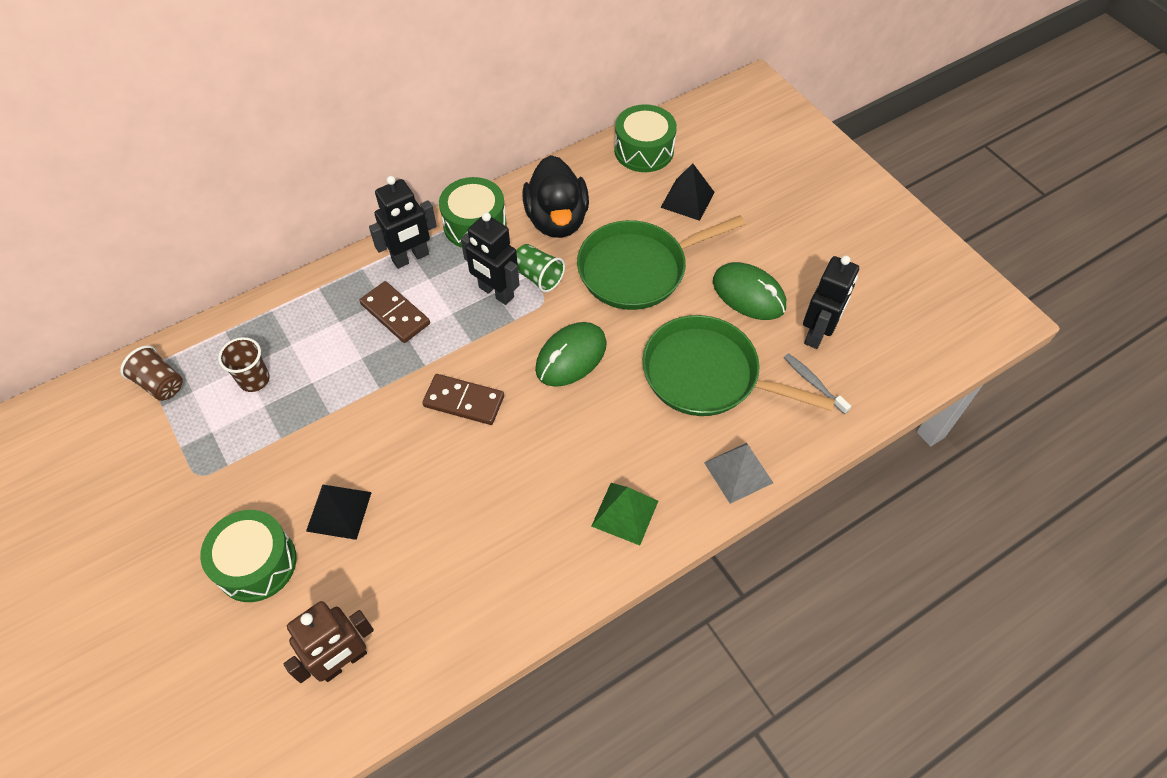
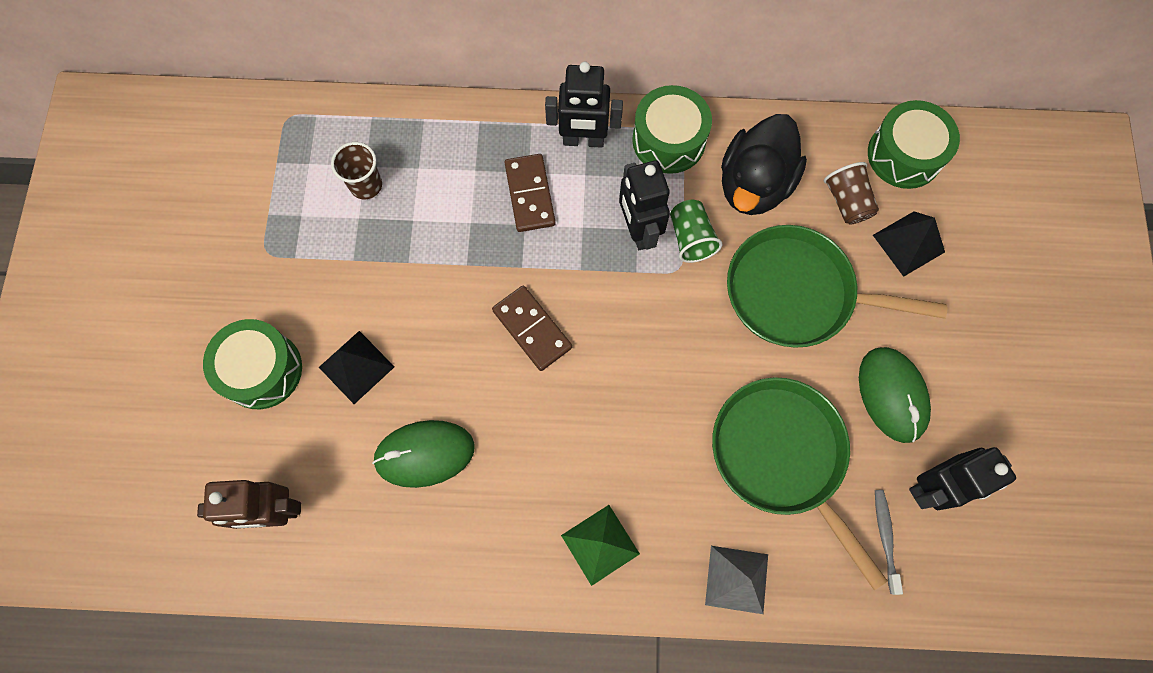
camera: 35 degrees right, 15 degrees up
(160, 383) = (288, 138): brown cup -> brown cup (846, 201)
(571, 357) = (662, 348): green mouse -> green mouse (424, 454)

